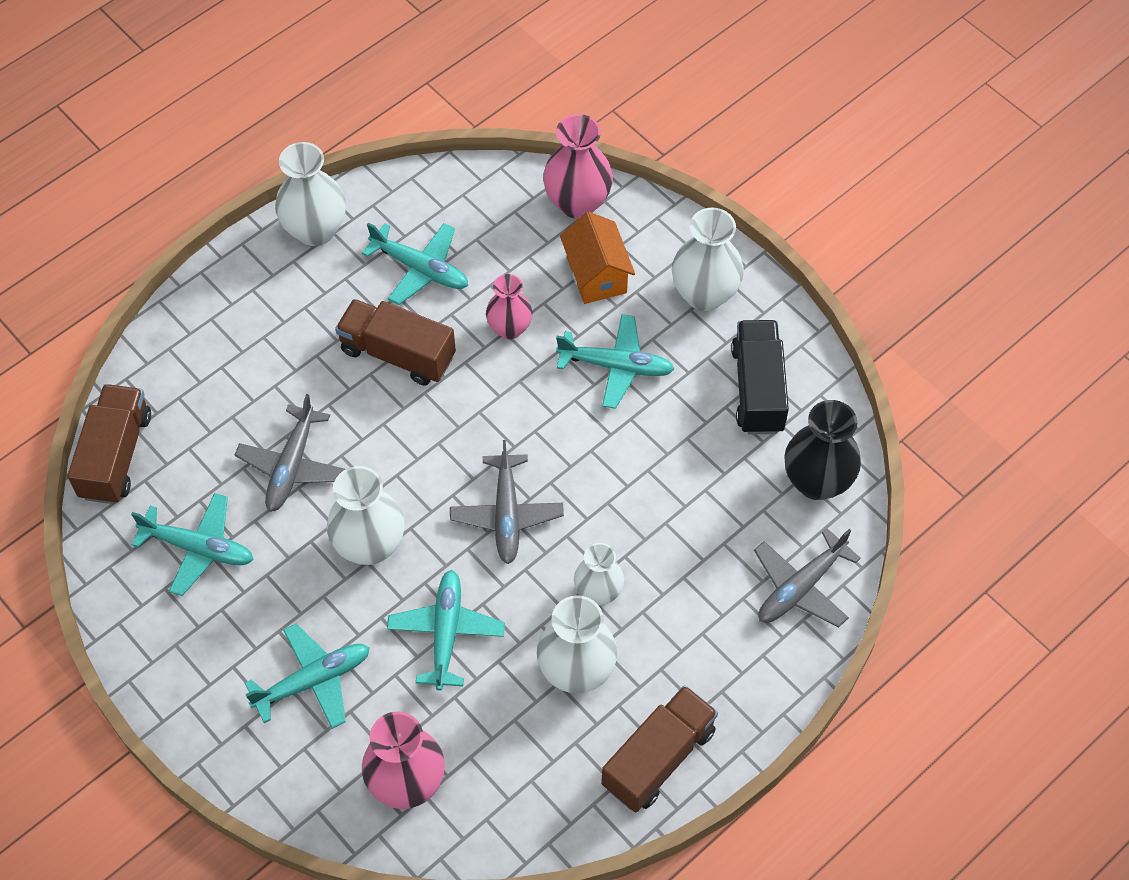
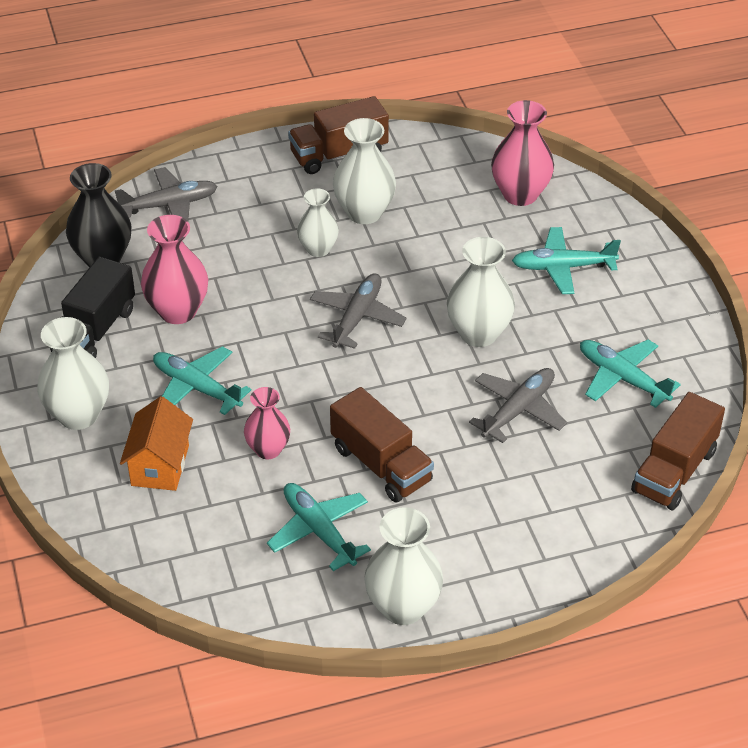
camera: 155 degrees left, 15 degrees down
(446, 633) = (447, 262): turquoise plane -> none
(577, 203) = (130, 536): pink vase -> pink vase (178, 311)

